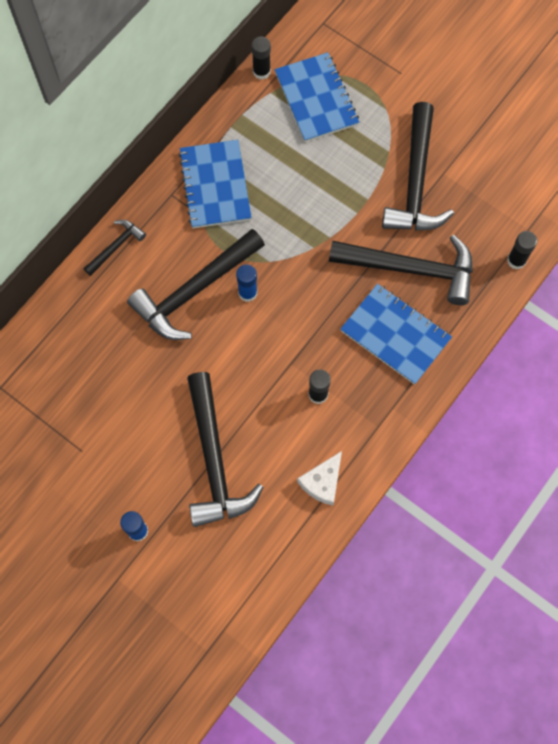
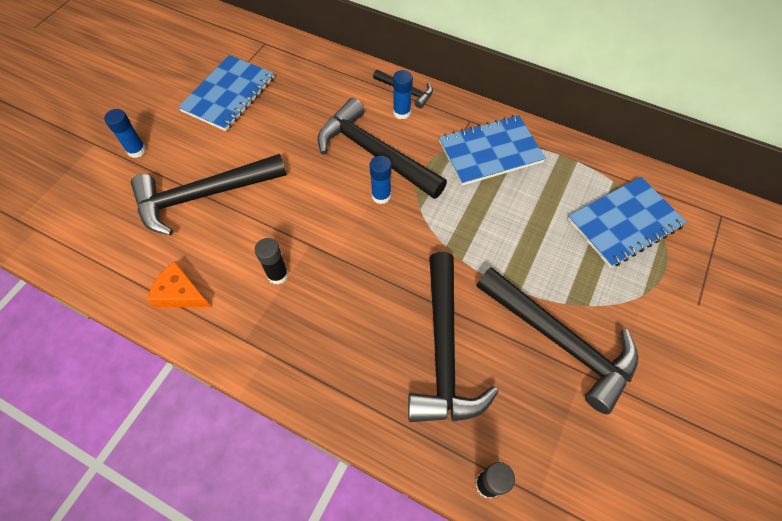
camera: 80 degrees right, 10 degrees down
(145, 256) = (401, 112): none -> blue glue stick
(261, 72) = (633, 169): black glue stick -> none
(322, 482) = (180, 293): white cheese -> orange cheese
(395, 335) = (357, 344): blue notebook -> blue notebook (228, 94)
(415, 182) = (559, 340): black hammer -> black hammer turned 135 degrees counterclockwise

